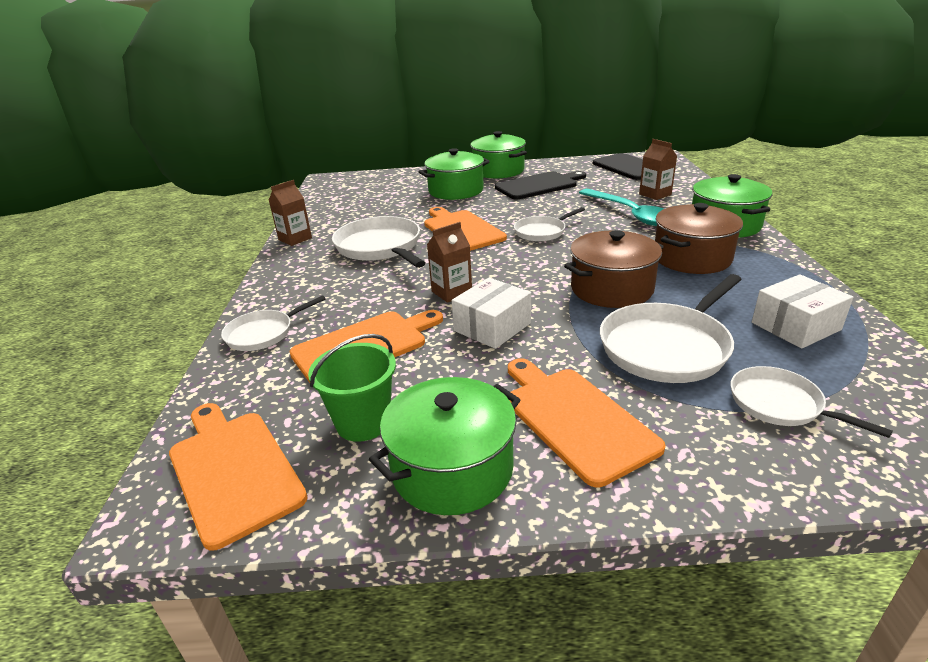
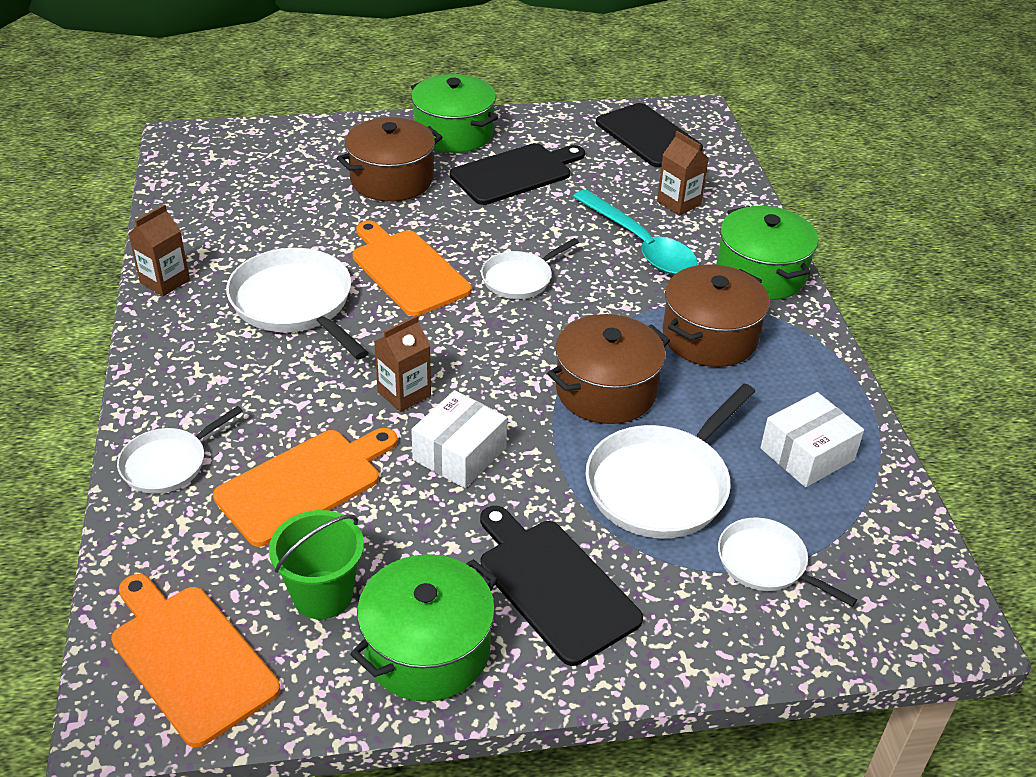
camera: 10 degrees left, 10 degrees up
(456, 191) = (391, 180): green pot -> brown pot
(575, 419) = (554, 585): orange cutting board -> black cutting board

